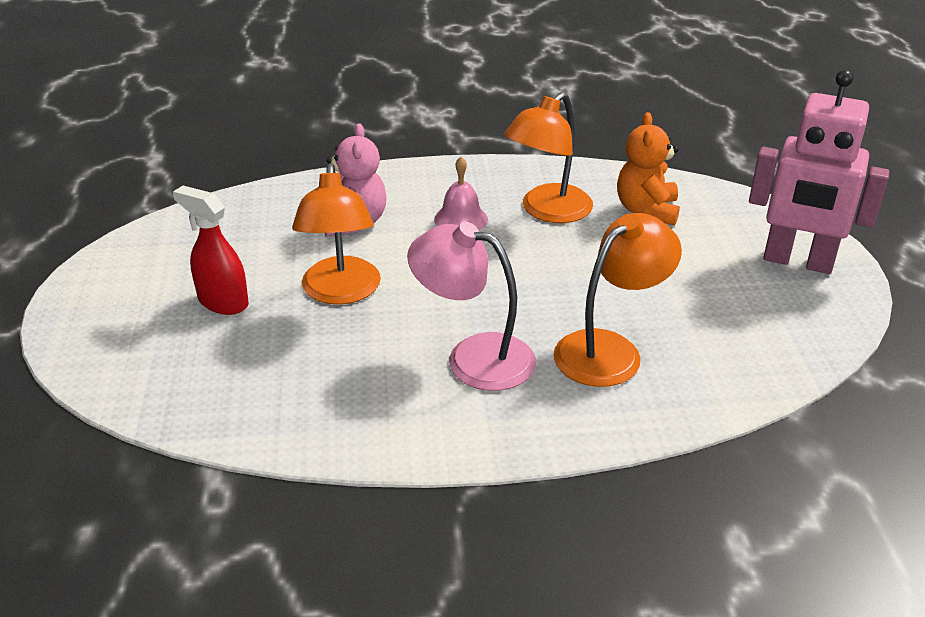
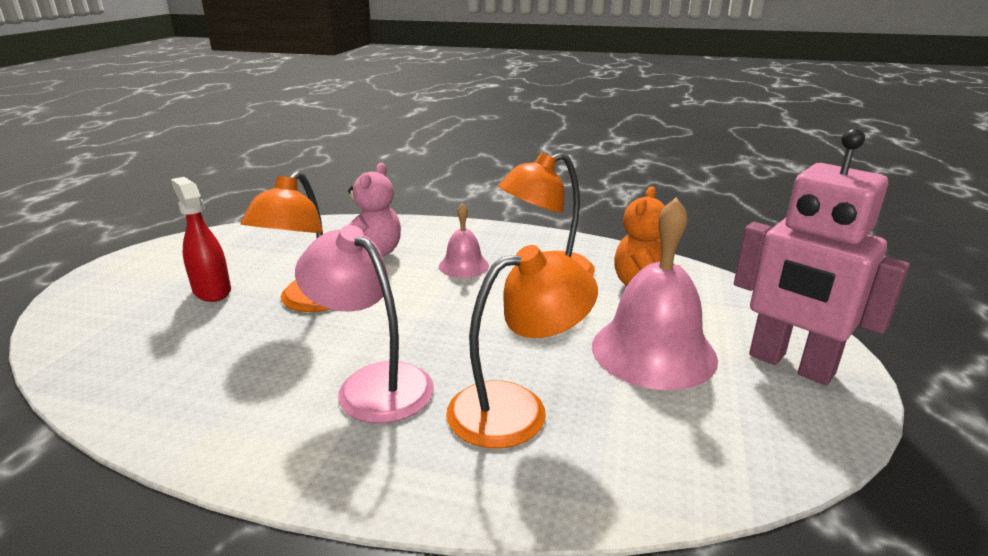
camera: 20 degrees right, 10 degrees down
(687, 273) = (653, 351): none -> pink bell

